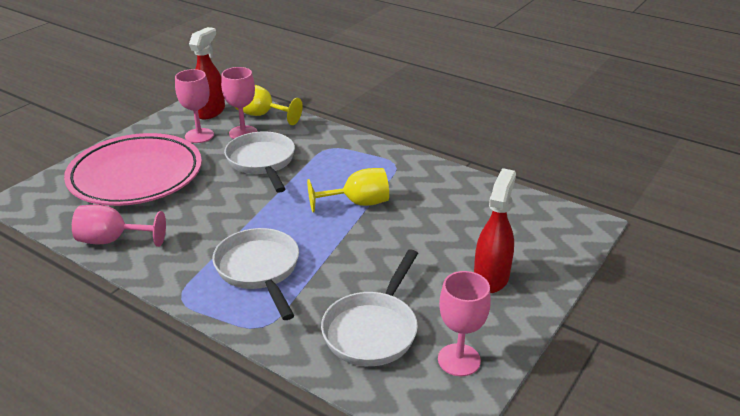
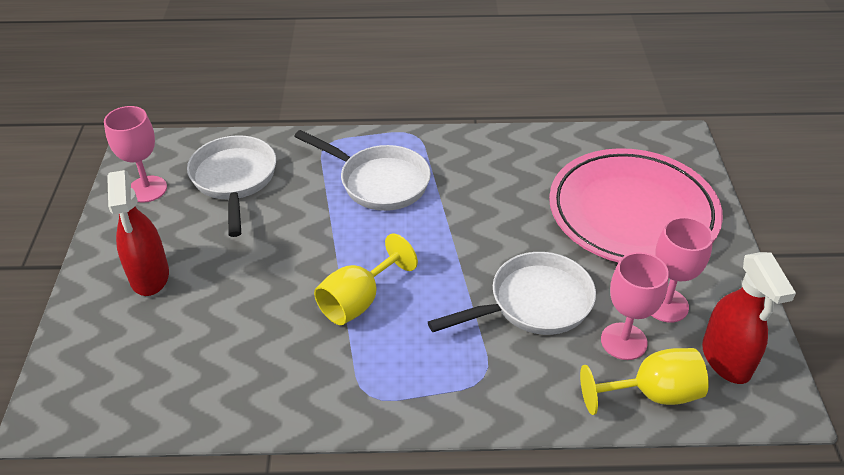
camera: 145 degrees right, 10 degrees up
(113, 240) = (537, 147): pink goblet -> none
(262, 162) = (533, 303): white pan -> white pan turned 60 degrees counterclockwise

